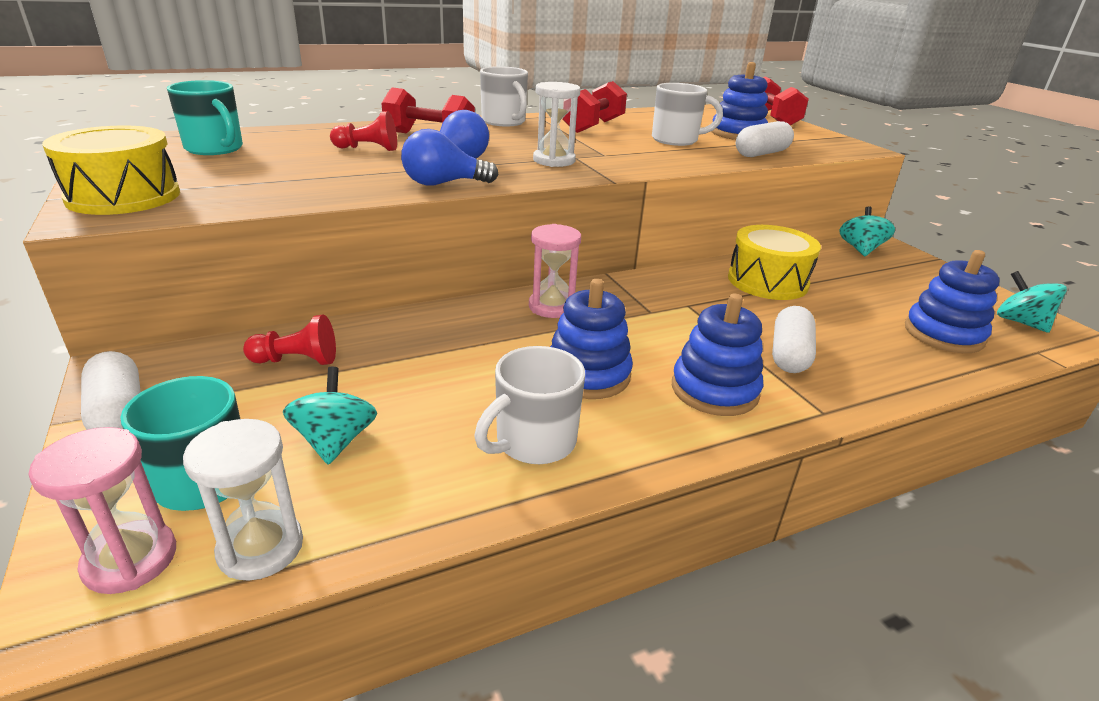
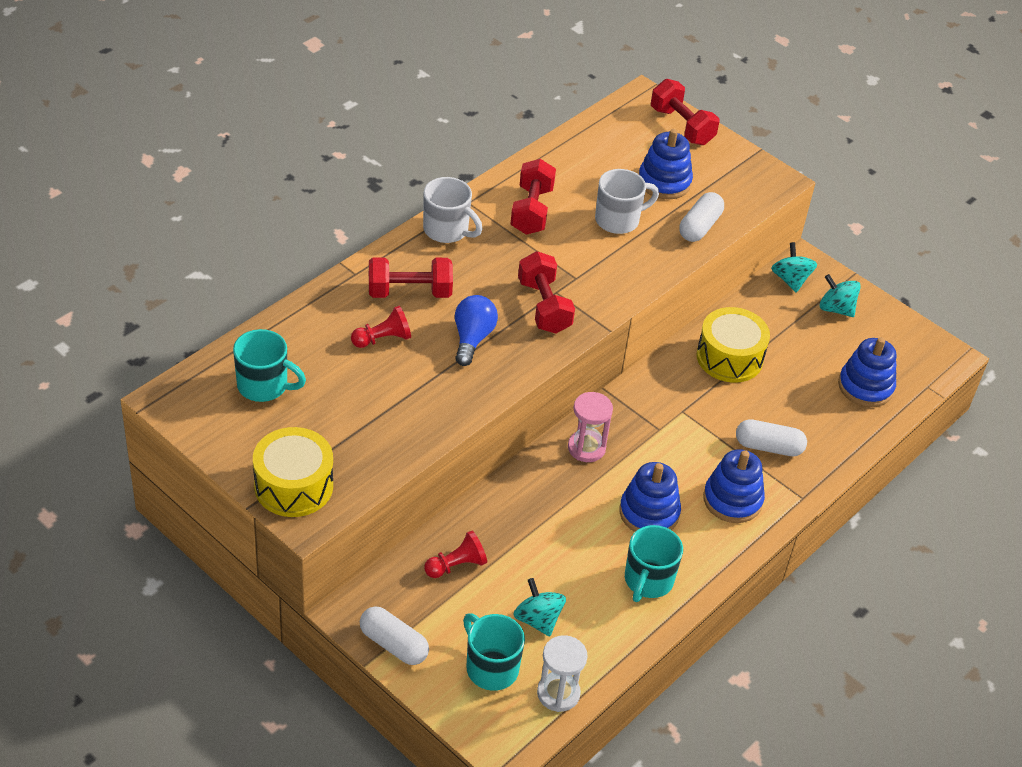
camera: 25 degrees left, 15 degrees up
(130, 560) = (503, 720): pink hourglass -> none
(443, 184) = (491, 382): blue light bulb -> none
(533, 442) = (648, 581): white mug -> turquoise mug
(554, 160) = (544, 306): white hourglass -> red dumbbell
(789, 354) = (768, 447): white capsule -> white capsule turned 75 degrees counterclockwise
(1020, 322) = (916, 352): turquoise spinning top -> turquoise spinning top (836, 309)

